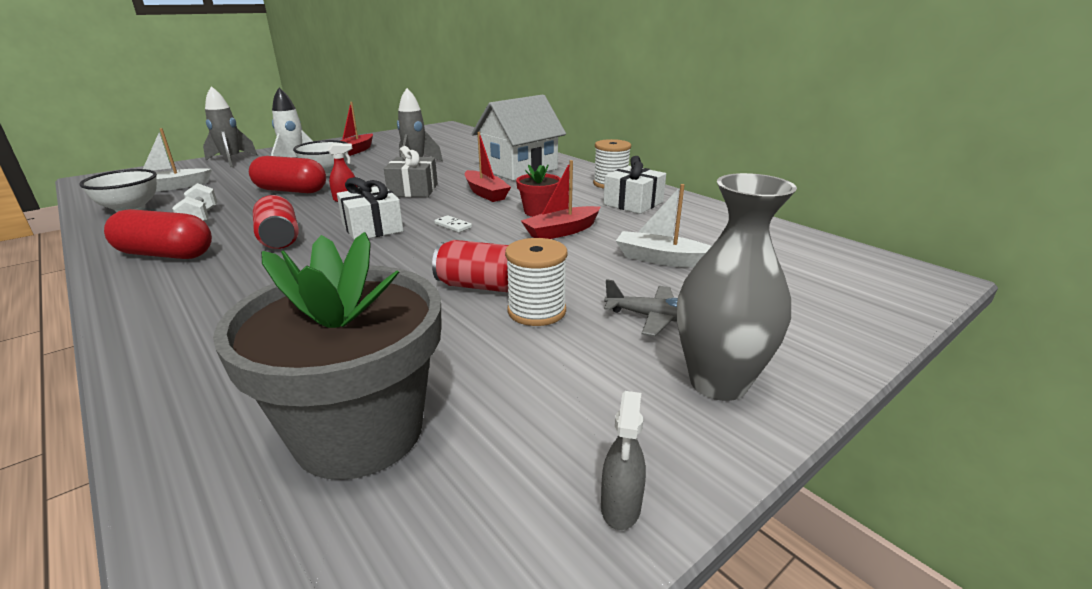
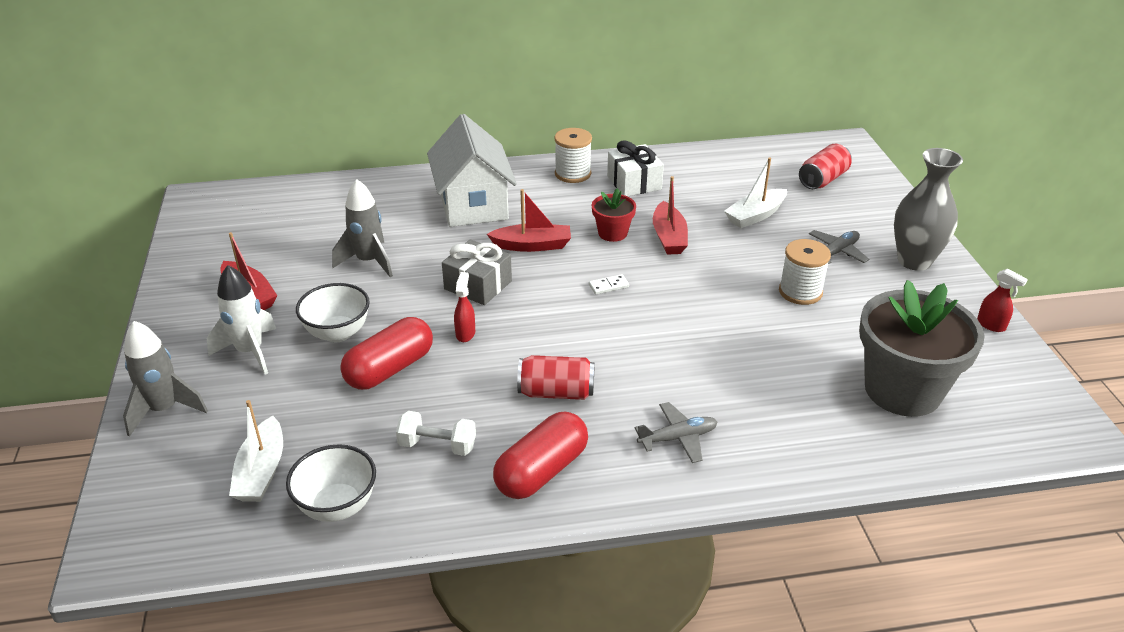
camera: 60 degrees left, 10 degrees up
(218, 297) = (678, 438): none -> grey plane
(372, 228) = (575, 332): white gift -> none
(480, 286) = (745, 304): red can -> red can (823, 179)
(620, 507) = (991, 325): grey spray bottle -> red spray bottle

